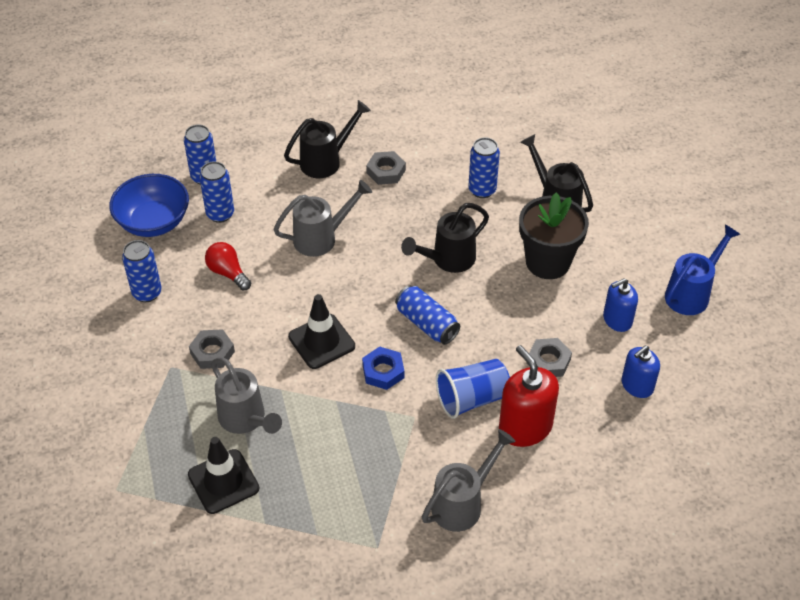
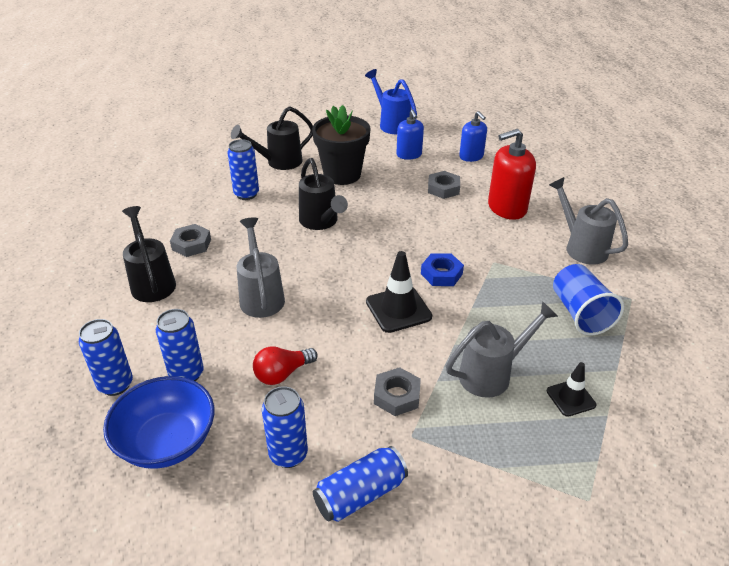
camera: 80 degrees left, 10 degrees down
(223, 481) = (570, 398): black traffic cone -> black traffic cone, size x0.62
(426, 323) = (391, 243): blue can -> blue can (360, 494)
(472, 399) = (476, 229): blue cup -> blue cup (580, 313)

